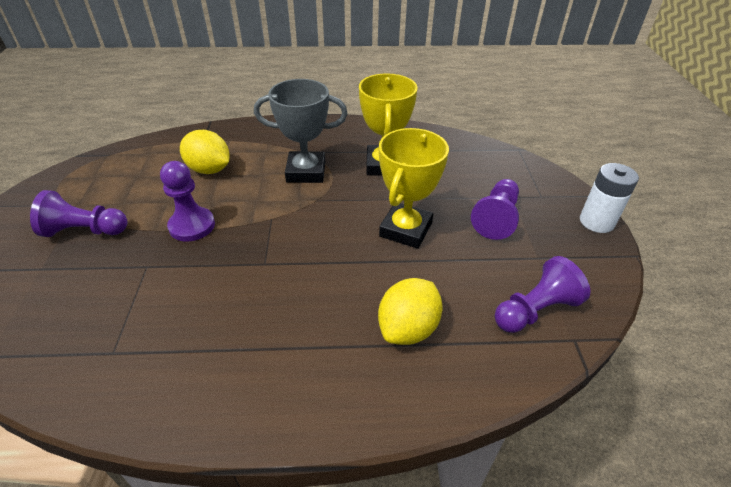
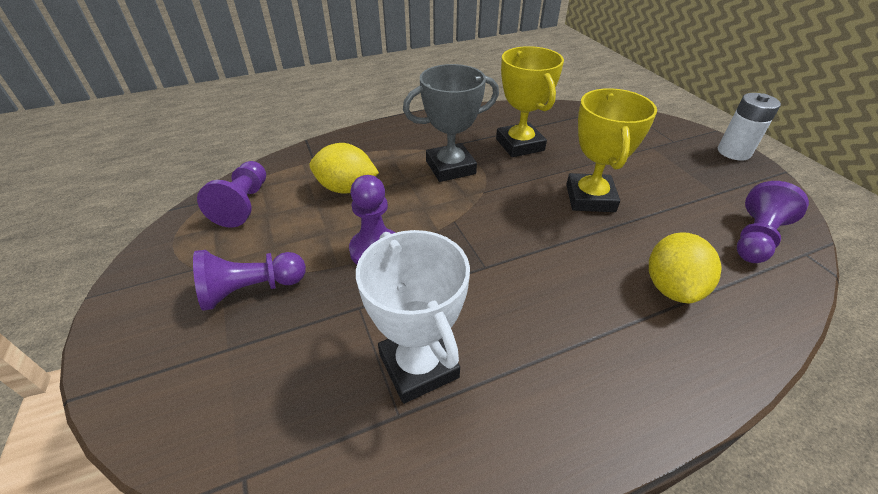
camera: 20 degrees left, 0 degrees up
(153, 323) = (418, 366): none -> white trophy
(496, 218) = (656, 168): purple pawn -> purple pawn (244, 204)

